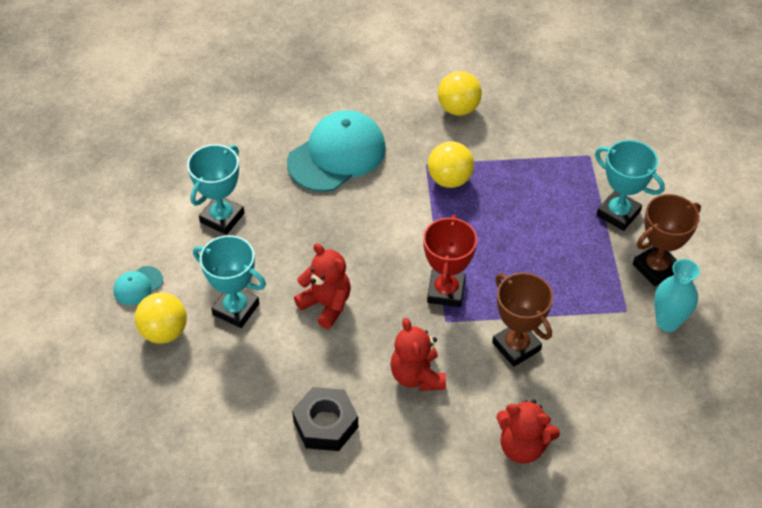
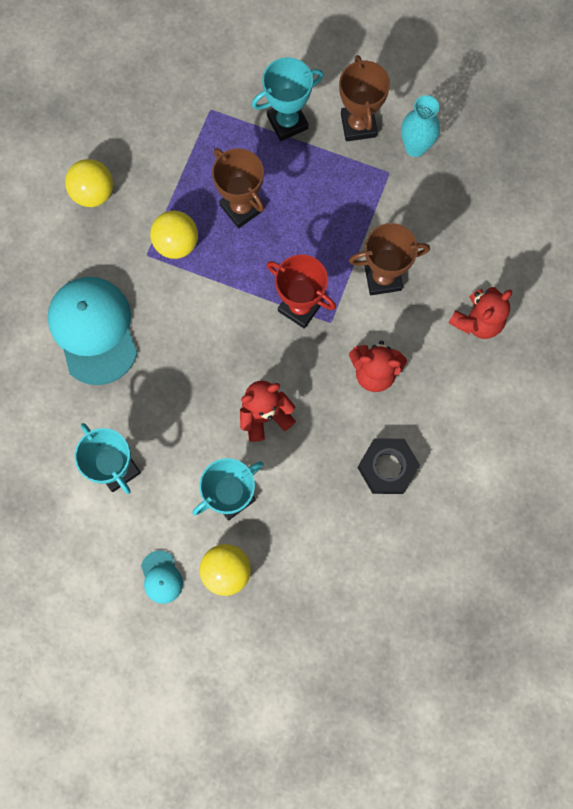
camera: 65 degrees left, 25 degrees up
(513, 212) = (241, 207): none -> brown trophy

